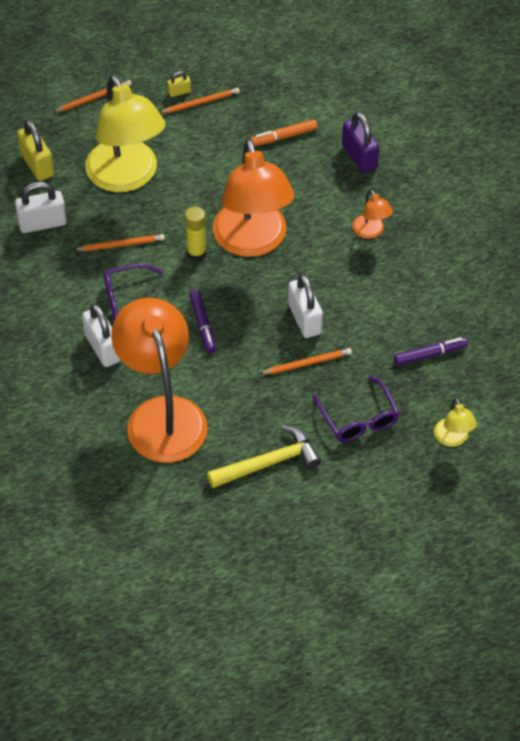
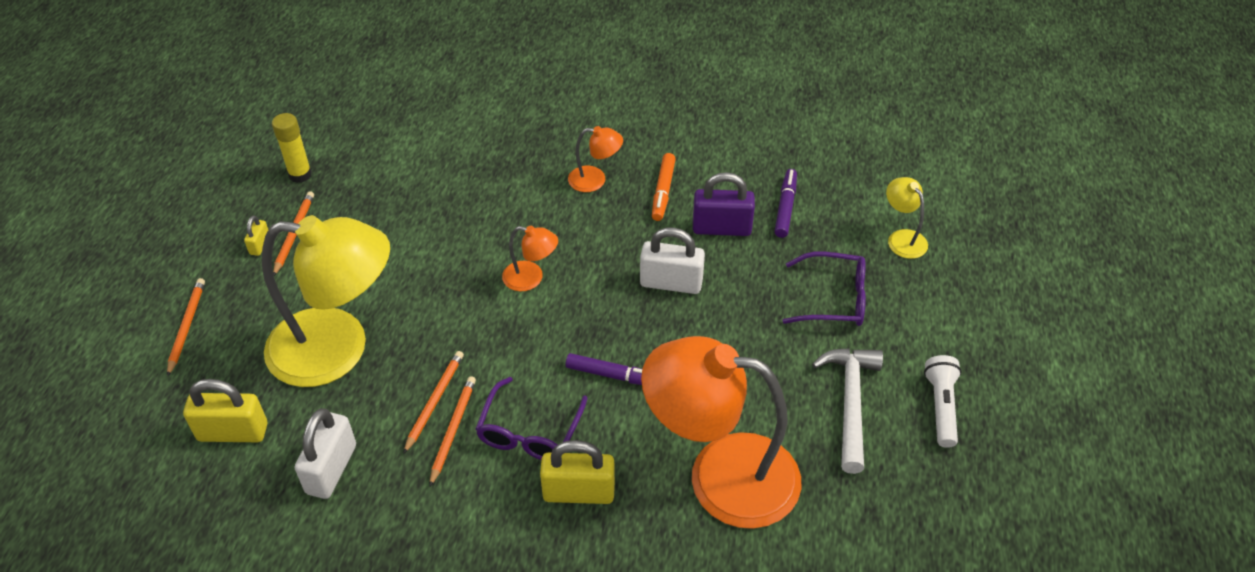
camera: 60 degrees left, 5 degrees down
(103, 348) = (578, 492): white padlock -> yellow padlock
(196, 253) = (506, 335): yellow glue stick -> yellow glue stick (300, 175)
(252, 242) = (531, 278): orange lamp -> orange lamp, size x0.43
(269, 463) = (850, 403): yellow hammer -> white hammer
(284, 137) = (409, 189): orange marker -> orange marker (663, 191)
(302, 517) = (941, 407): none -> white flashlight
(307, 363) = (732, 308): orange pencil -> orange pencil (453, 430)
(359, 157) = (490, 145): purple padlock -> purple padlock (721, 228)
(453, 439) = (902, 238): yellow lamp -> yellow lamp turned 135 degrees counterclockwise

